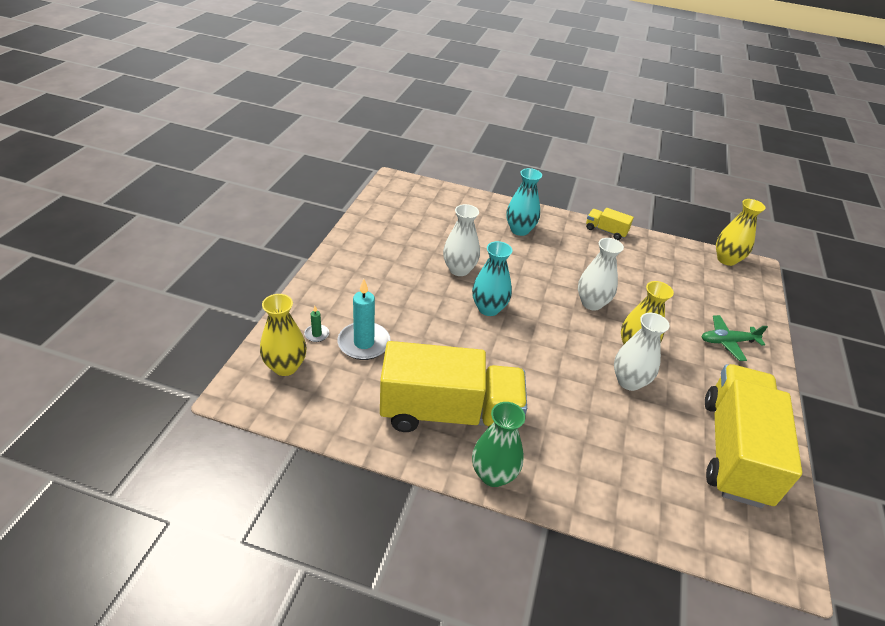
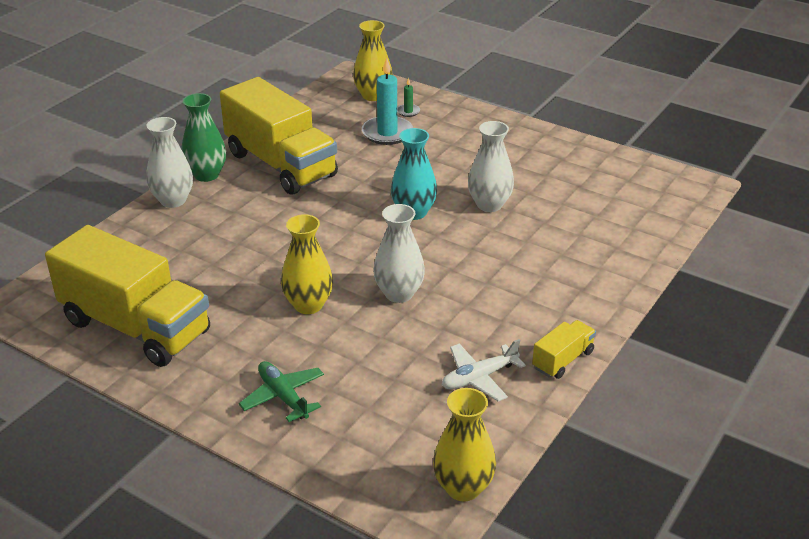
camera: 110 degrees right, 5 degrees down
(450, 413) = (281, 165): yellow truck -> yellow truck turned 60 degrees counterclockwise
(519, 230) = (571, 271): turquoise vase -> none
(629, 381) = (262, 283): white vase -> white vase (173, 200)
(644, 260) = (479, 378): none -> white plane
(727, 342) = (283, 396): green plane -> green plane turned 45 degrees counterclockwise

